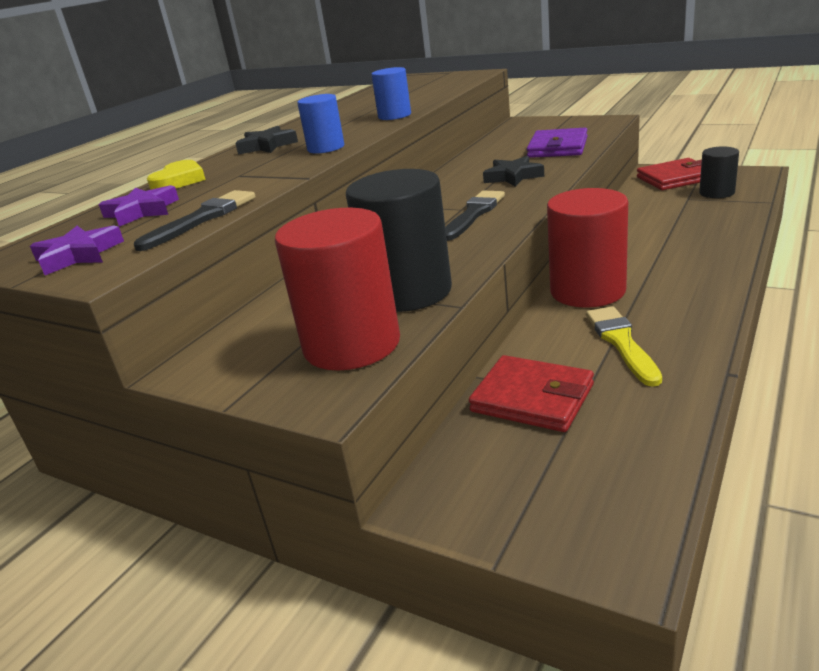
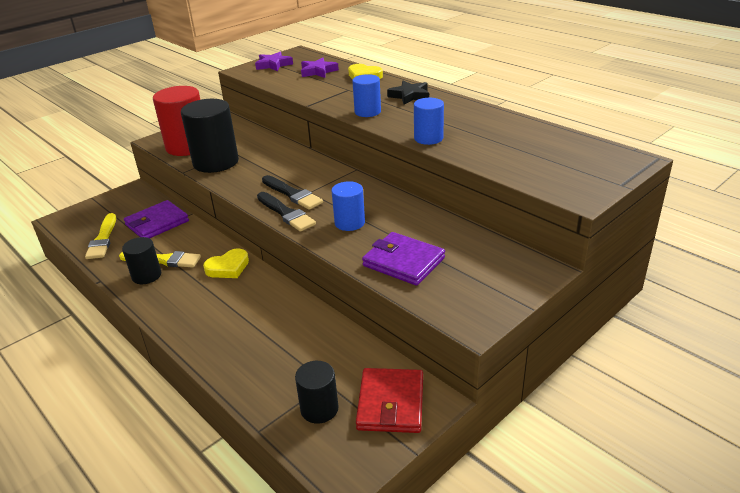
camera: 105 degrees right, 5 degrees up
(202, 219) = (279, 84): black brush -> black brush (286, 213)
(513, 176) = (349, 223): black star -> blue cylinder
(532, 398) = (157, 223): red wallet -> purple wallet
(587, 291) = (228, 267): red cylinder -> yellow heart
(630, 436) = (103, 239): none -> yellow brush
(668, 338) = (146, 275): none -> black cylinder

